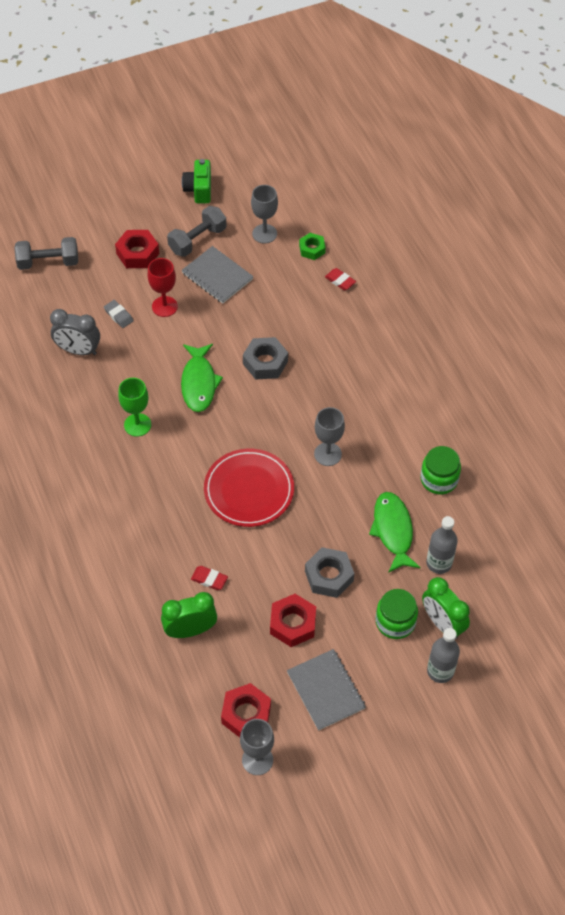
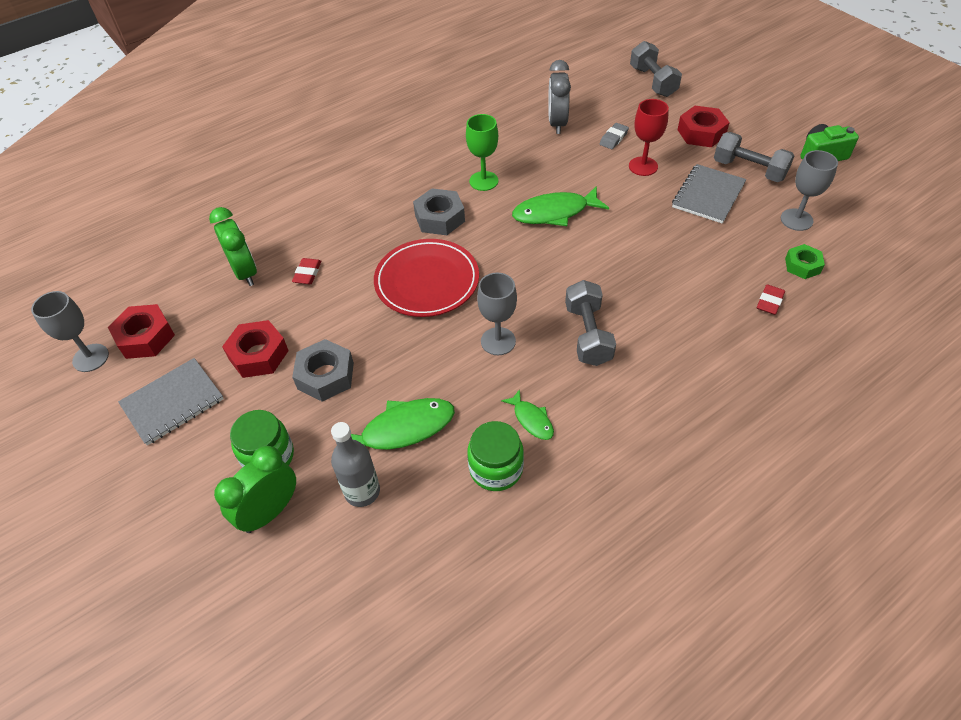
camera: 80 degrees right, 5 degrees down
(265, 362) = (607, 259): grey nut -> grey nut (439, 218)
(338, 396) = (588, 334): none -> grey dumbbell
(404, 449) = (531, 419): none -> green fish
(440, 671) = (198, 521): grey bottle -> none

